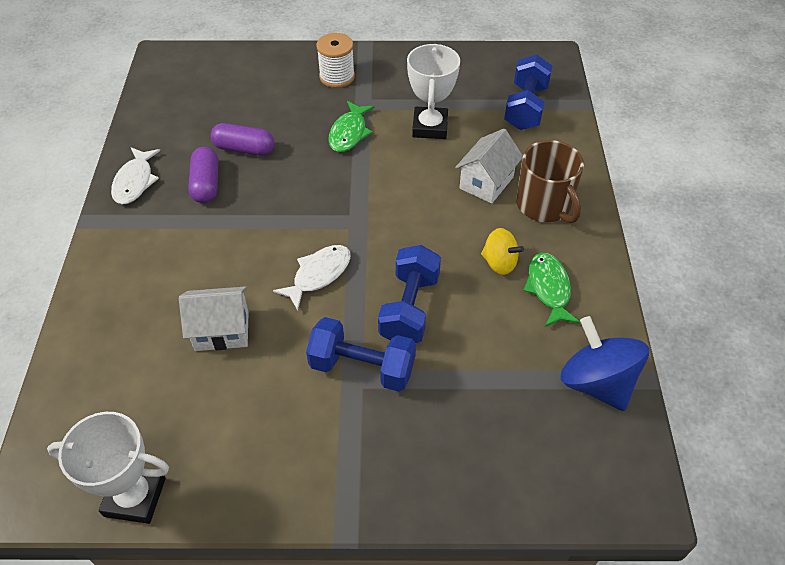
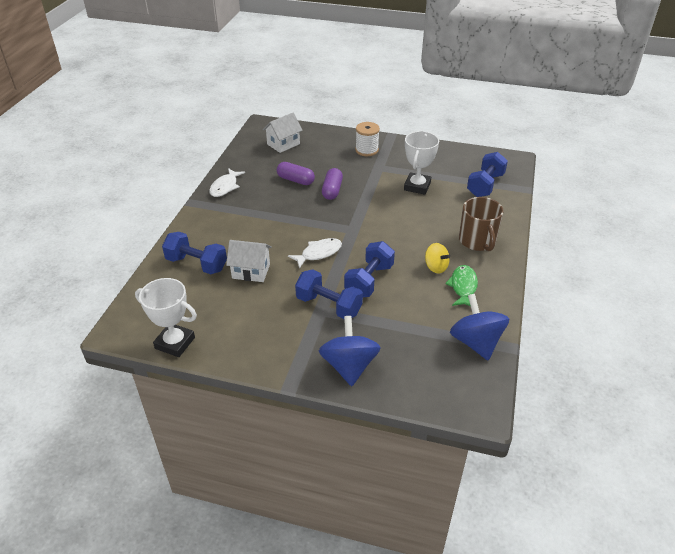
camera: 15 degrees right, 10 degrees down
(129, 336) = (196, 264): none -> blue dumbbell
(206, 184) = (266, 195): purple capsule -> purple capsule (332, 190)
(349, 133) = (364, 182): green fish -> none
(426, 471) = (349, 366): none -> blue spinning top
(486, 183) = (443, 222): white house -> white house (283, 144)

